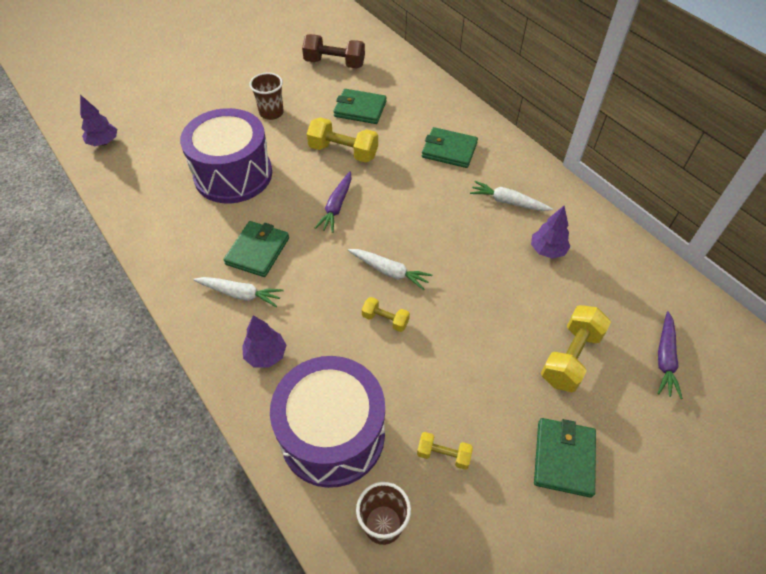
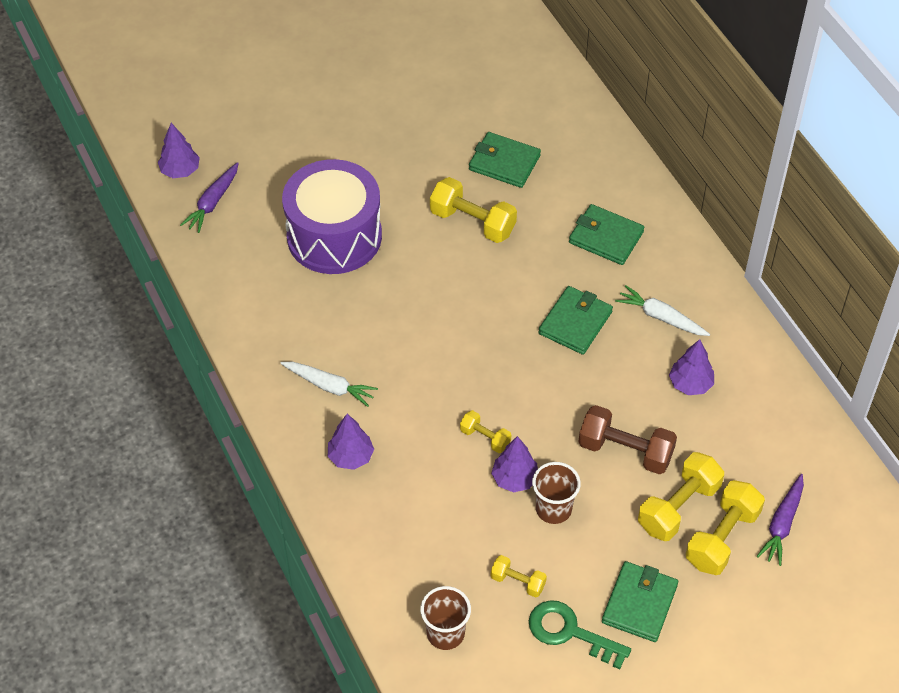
camera: 10 degrees right, 0 degrees up
(257, 251) = (353, 338): green wallet -> green wallet (575, 322)
(271, 113) = (390, 154): brown cup -> brown cup (553, 509)
(332, 434) = (409, 546): purple drum -> none
(334, 63) = (482, 87): brown dumbbell -> brown dumbbell (625, 451)
(336, 206) = (452, 295): purple carrot -> purple carrot (213, 202)
(389, 271) = (500, 384): white carrot -> none
(419, 353) = (514, 479): none -> purple tree
(506, 501) = (570, 632): none -> green key
(617, 380) = (722, 538): none -> yellow dumbbell

